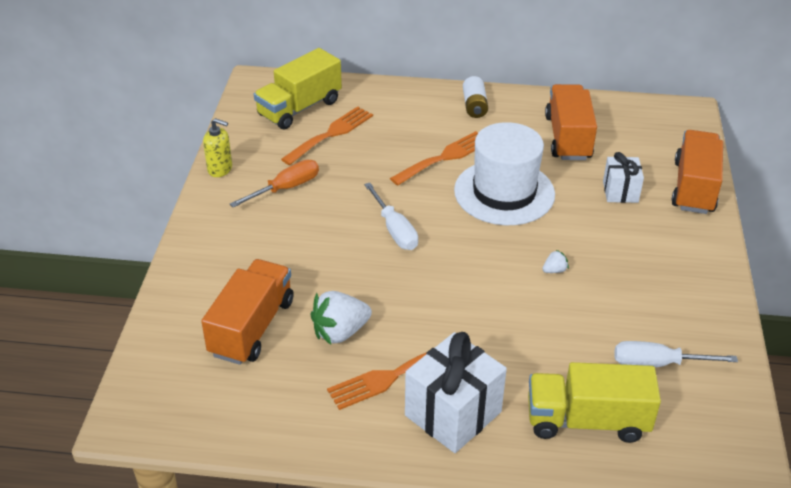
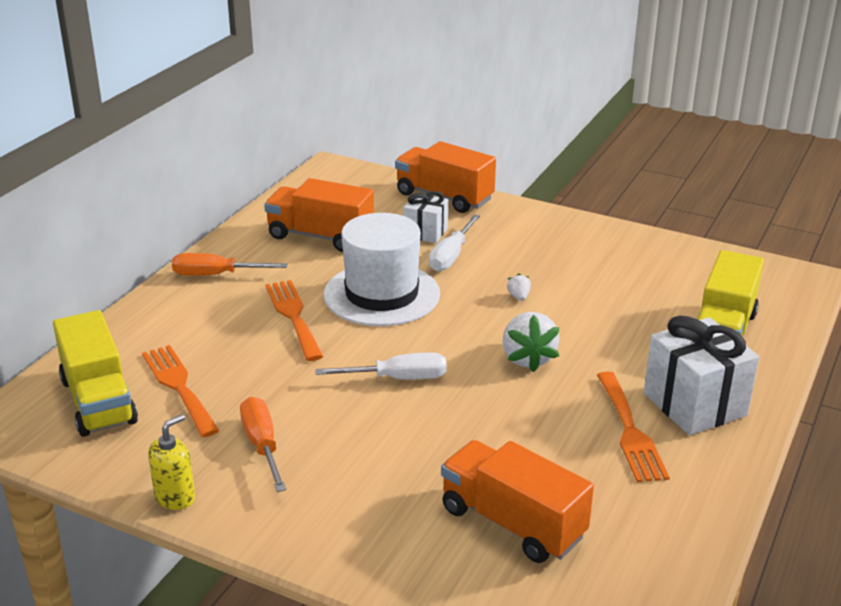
camera: 70 degrees left, 10 degrees down
(340, 332) = (549, 454): white strawberry -> white strawberry (527, 358)
(474, 106) = (215, 275): white battery -> orange screwdriver
(657, 363) = (664, 279): white screwdriver -> white screwdriver (451, 256)

